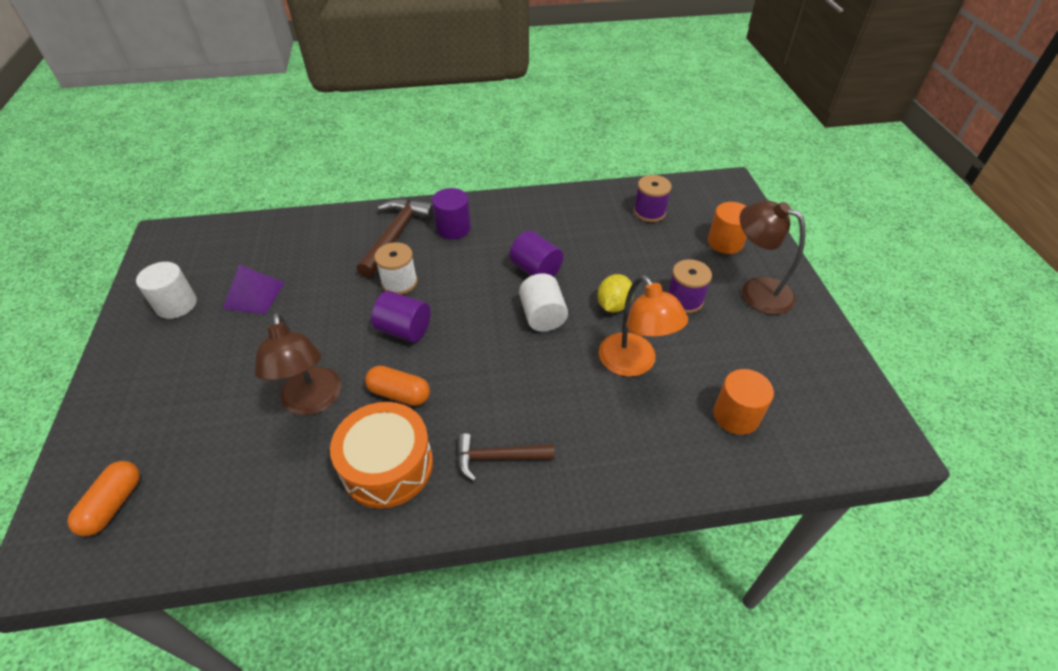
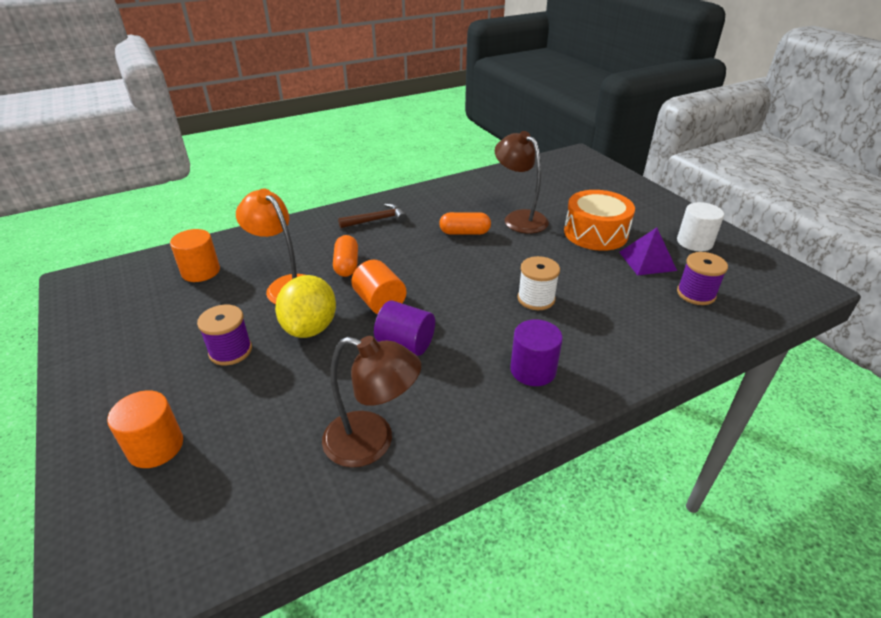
camera: 160 degrees right, 10 degrees down
(113, 504) = (573, 169): orange capsule -> orange capsule (347, 265)
(387, 465) = (443, 205): orange drum -> orange drum (595, 233)
(396, 235) = (589, 343): brown hammer -> none
(404, 330) = (496, 266): purple cylinder -> none
(542, 316) = (380, 302): white cylinder -> orange cylinder
(613, 305) = (310, 328): yellow lemon -> yellow lemon, size x1.52
(649, 212) = (269, 474): purple spool -> purple spool (696, 294)
(756, 291) = (137, 382): brown lamp -> brown lamp (372, 442)

